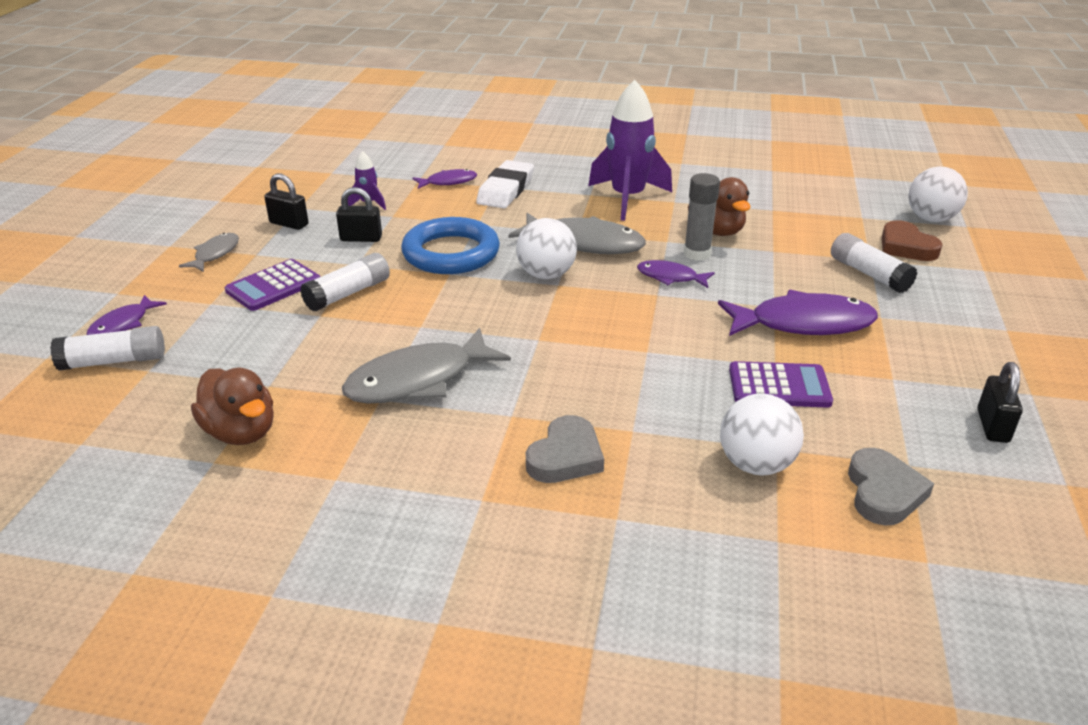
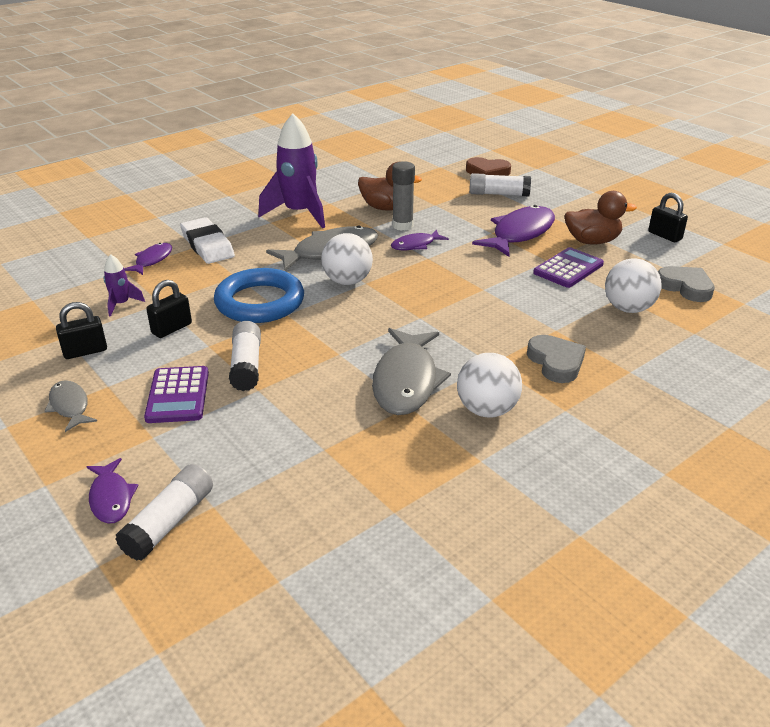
camera: 50 degrees left, 0 degrees up
(241, 432) = (371, 484): brown duck -> brown duck (592, 241)
(930, 219) = (470, 153): white ball -> white ball (487, 410)

